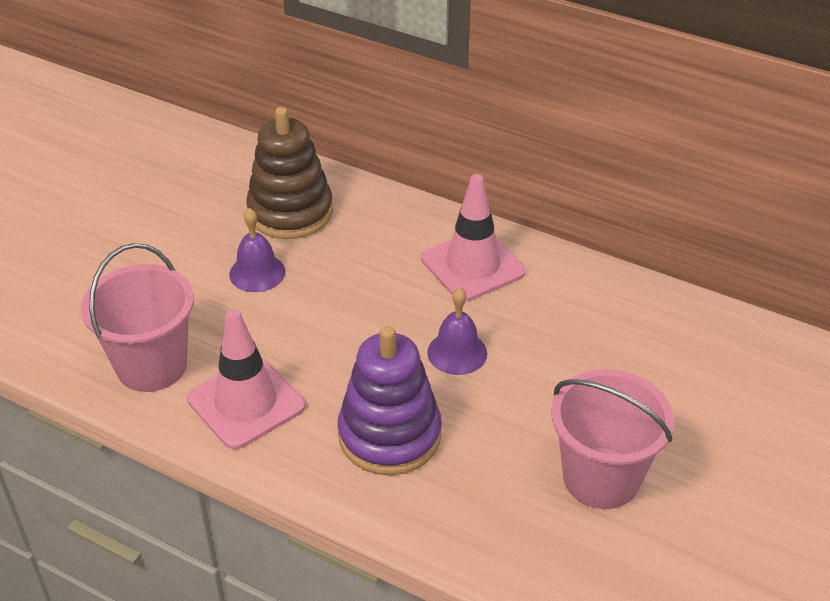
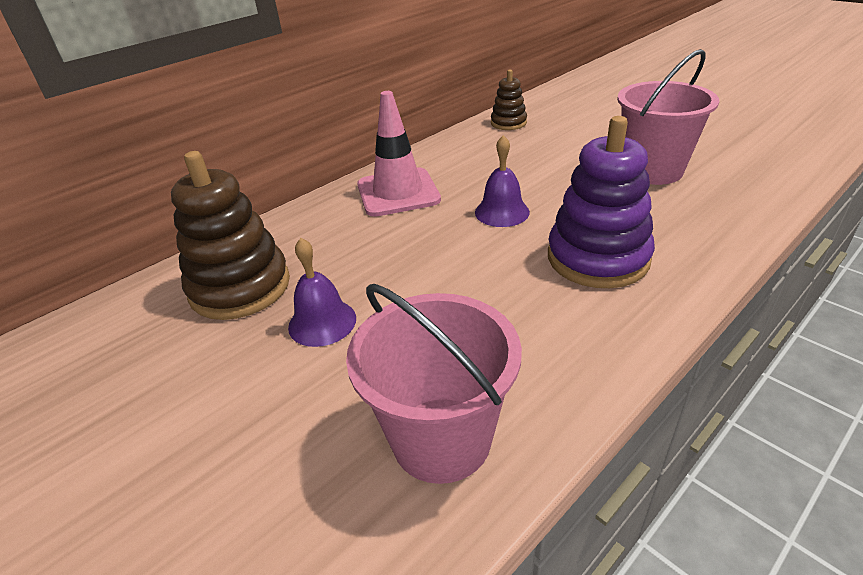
camera: 70 degrees left, 5 degrees down
(246, 403) = (533, 351): pink traffic cone -> none
(692, 325) = (508, 123): none -> brown stacking toy

